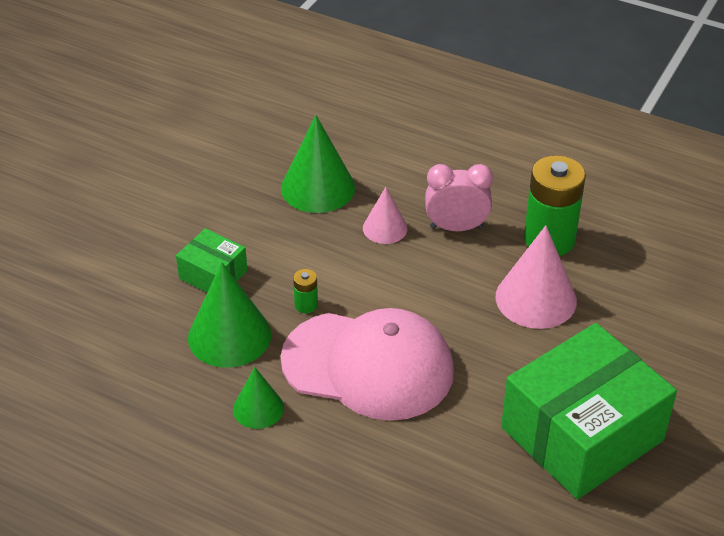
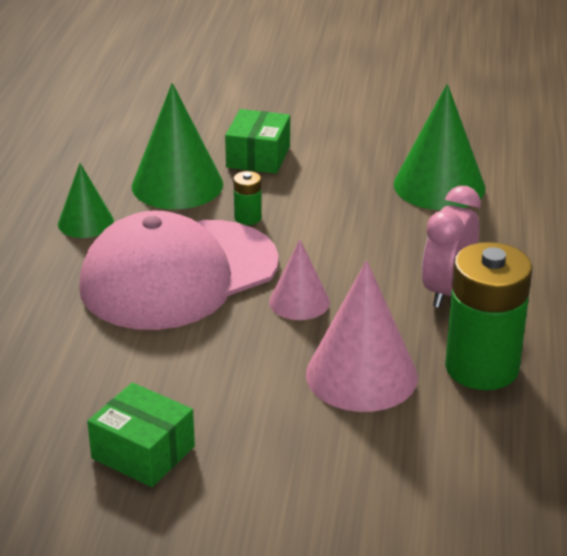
camera: 70 degrees right, 10 degrees down
(368, 366) = (178, 275): pink cap -> pink cap turned 60 degrees clockwise
(385, 228) = (406, 241): pink cone -> pink cone (299, 302)
(456, 227) = (447, 291): pink clock -> pink clock turned 135 degrees counterclockwise
(582, 434) = (143, 452): green box -> green box, size x0.47

